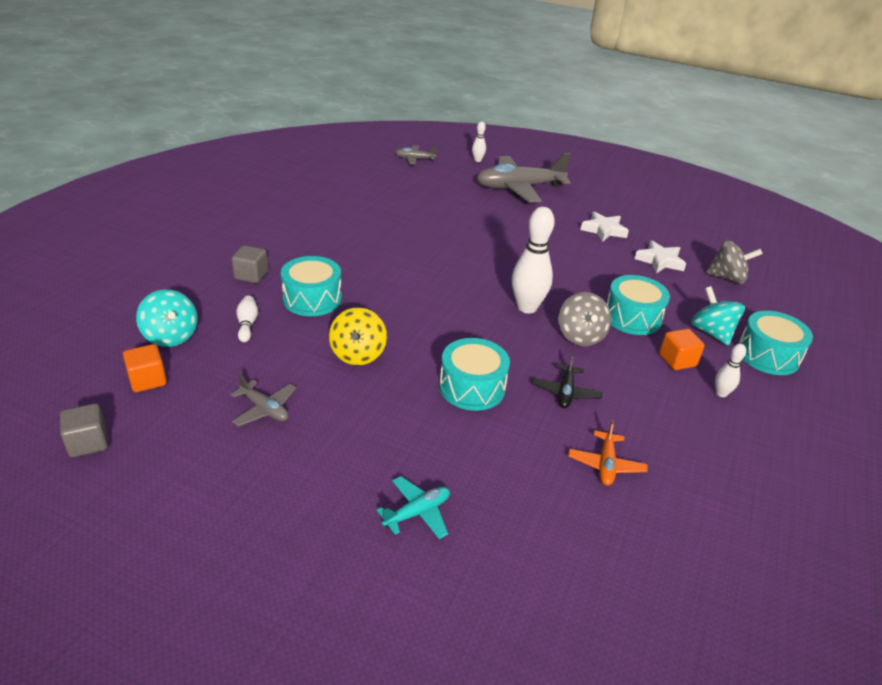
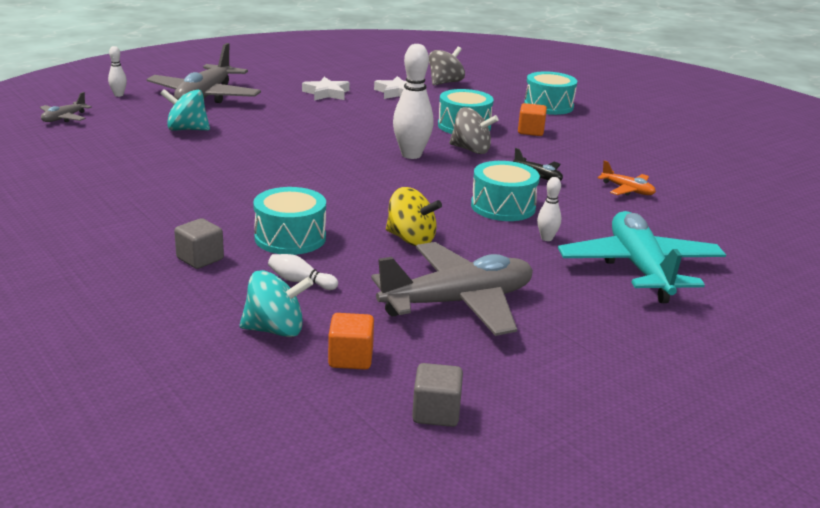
camera: 60 degrees left, 10 degrees down
(264, 409) = (458, 302): grey plane -> grey plane, size x2.17
(417, 512) = (640, 268): turquoise plane -> turquoise plane, size x2.17
(711, 332) = (507, 111): turquoise spinning top -> turquoise spinning top (187, 129)
(721, 393) = (578, 132): white bowling pin -> white bowling pin (546, 238)

